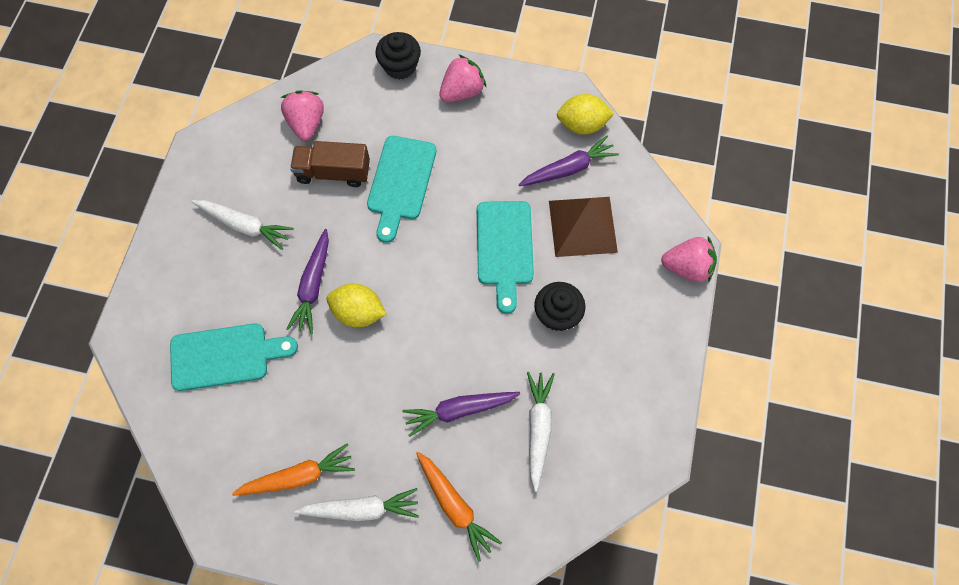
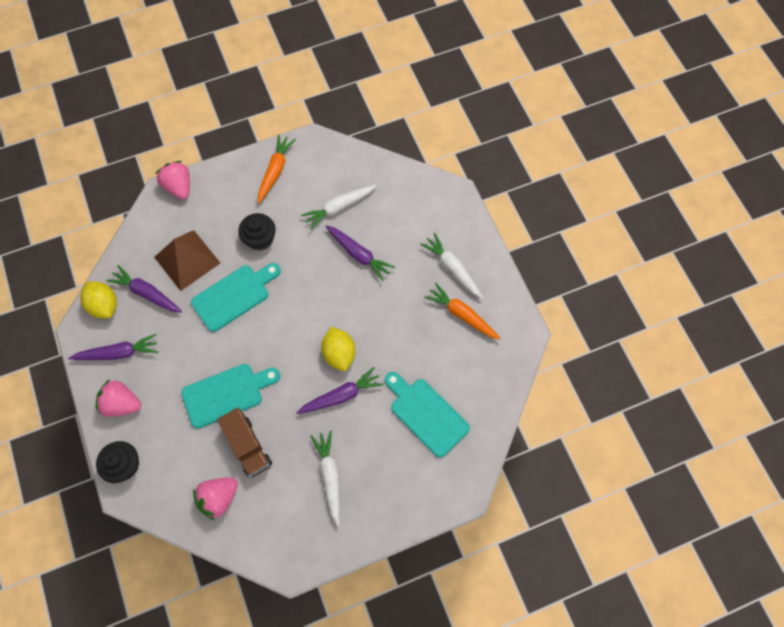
camera: 125 degrees left, 0 degrees up
(455, 506) = (414, 222): orange carrot -> orange carrot (275, 171)
(518, 113) = (118, 353): none -> purple carrot

